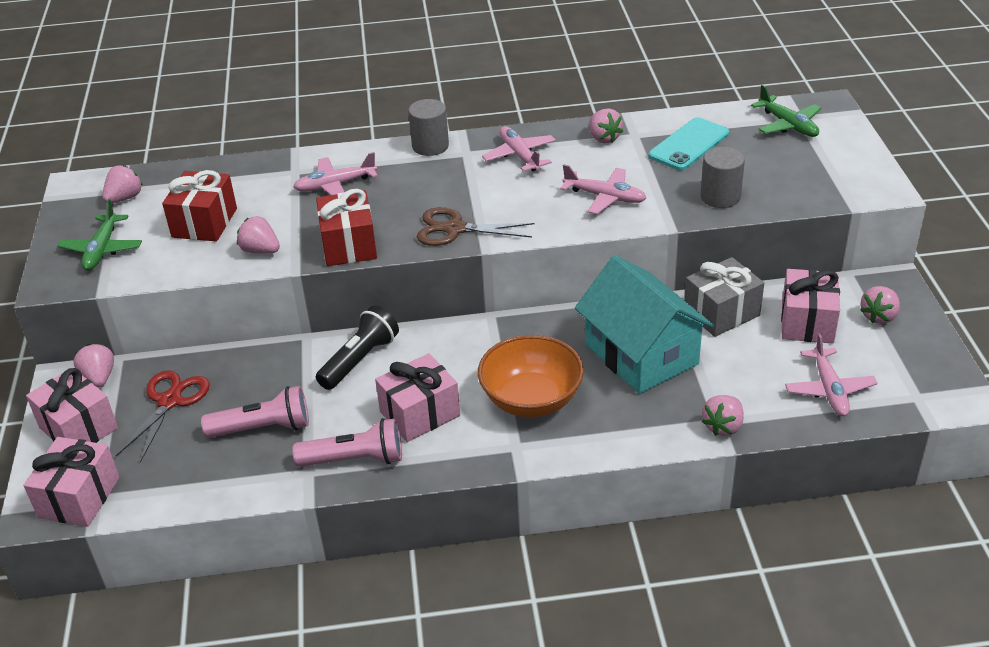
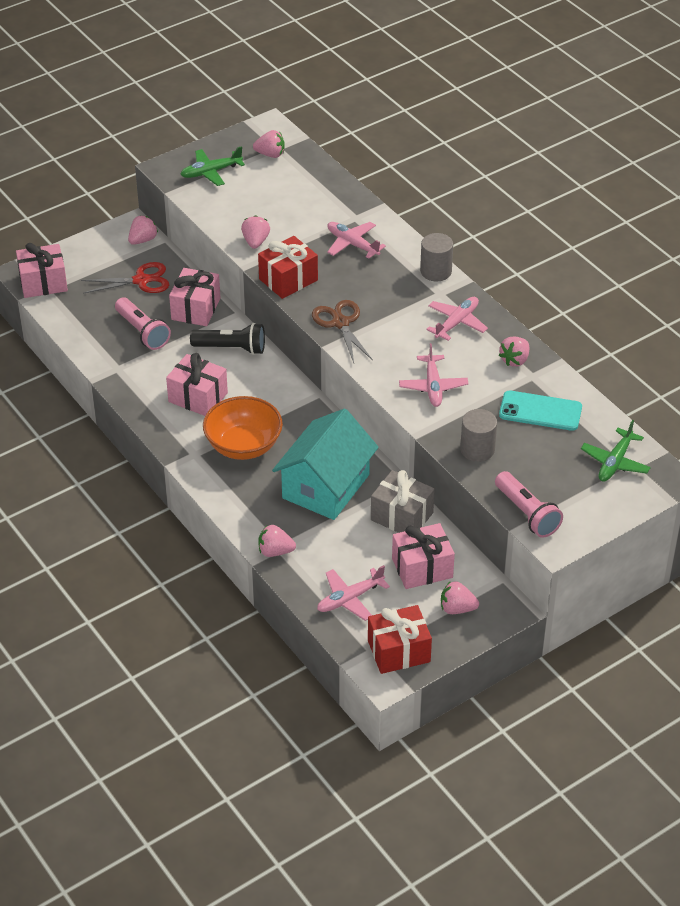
camera: 60 degrees right, 5 degrees up
(78, 428) = (96, 254): pink gift -> pink gift (196, 309)
(204, 223) = (268, 203): red gift -> red gift (398, 651)
(355, 459) = (140, 385): pink flashlight -> pink flashlight (527, 514)

